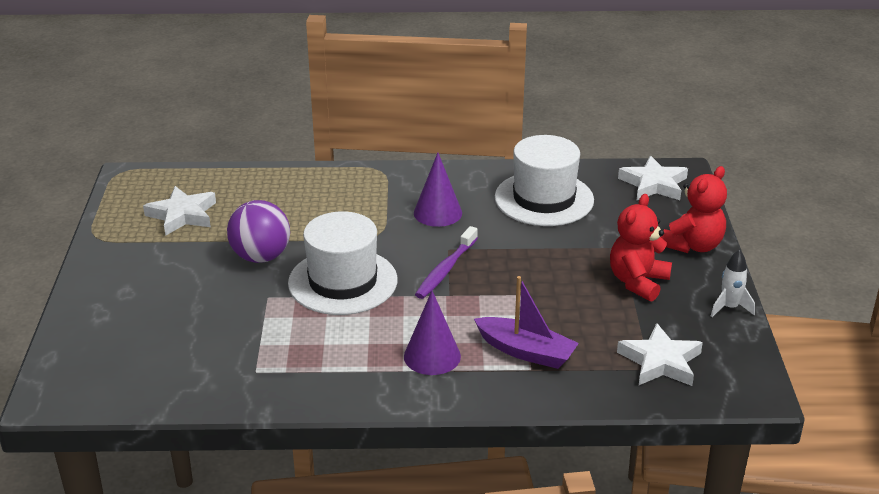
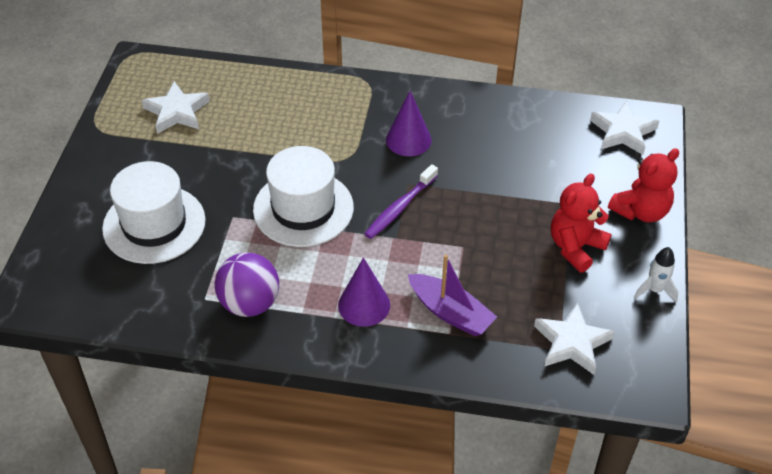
camera: 10 degrees right, 15 degrees up
(261, 256) = (236, 169): purple ball -> purple ball (250, 303)
(544, 199) = (512, 136): white hat -> white hat (154, 224)

